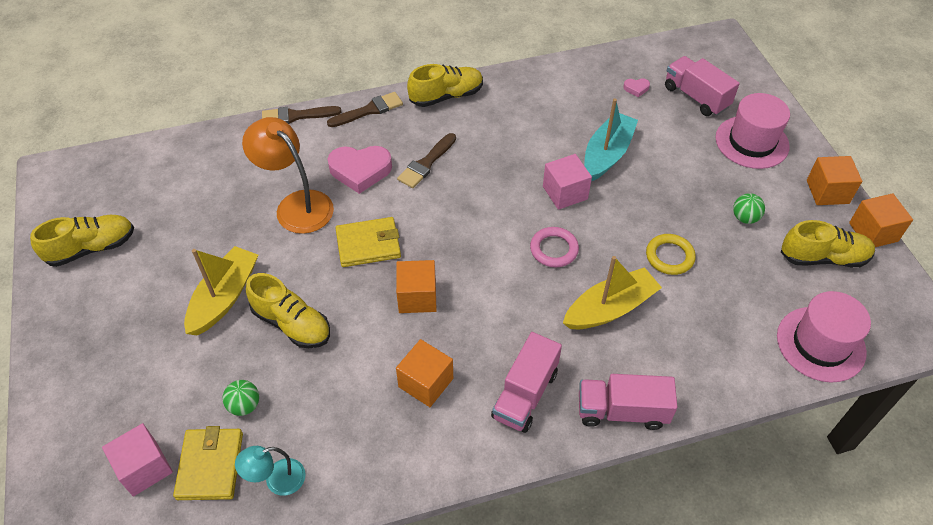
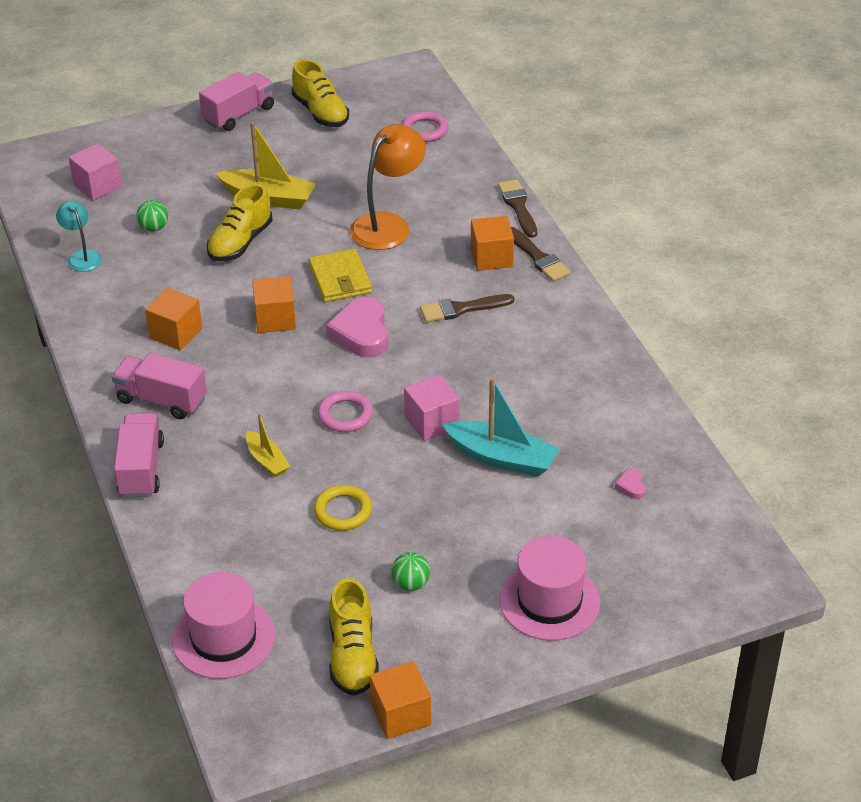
camera: 85 degrees right, 10 degrees down
(158, 169) = (425, 130): none -> pink ring
(210, 466) = (97, 219): yellow wallet -> none
(360, 171) = (442, 262): pink heart -> pink heart (361, 333)
(426, 163) = (461, 309): brown brush -> brown brush turned 45 degrees counterclockwise
(446, 96) = (576, 315): yellow shoe -> none
(610, 308) = (267, 460): yellow boat -> yellow boat, size x0.57
(696, 97) = (628, 547): pink truck -> pink truck (239, 114)
(827, 192) = (467, 674): orange cube -> orange cube (491, 257)

